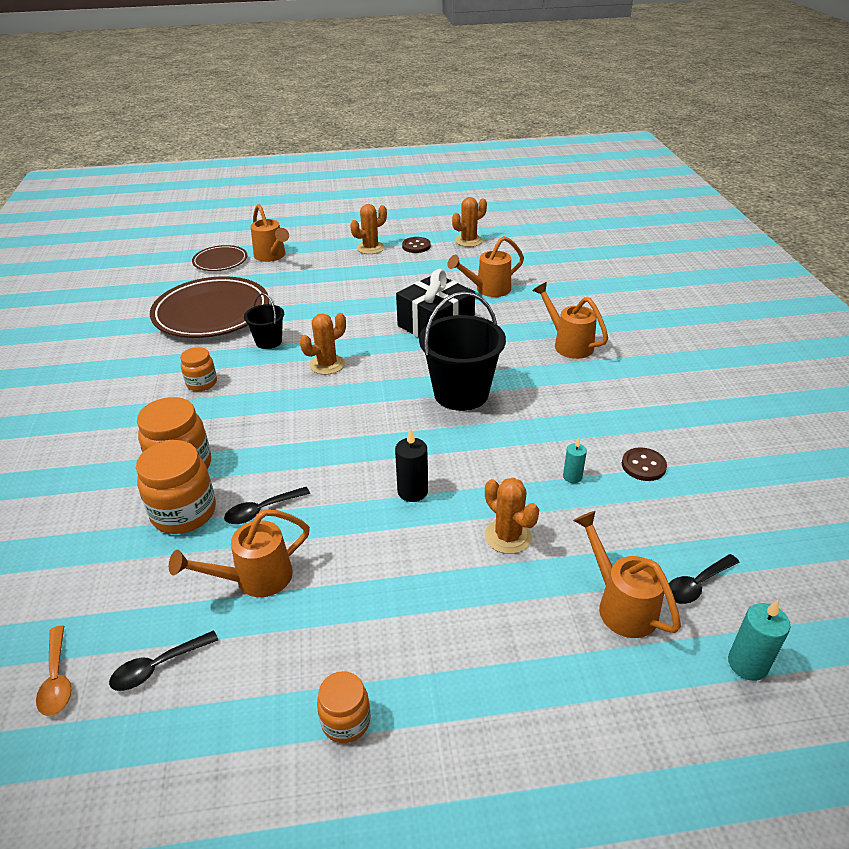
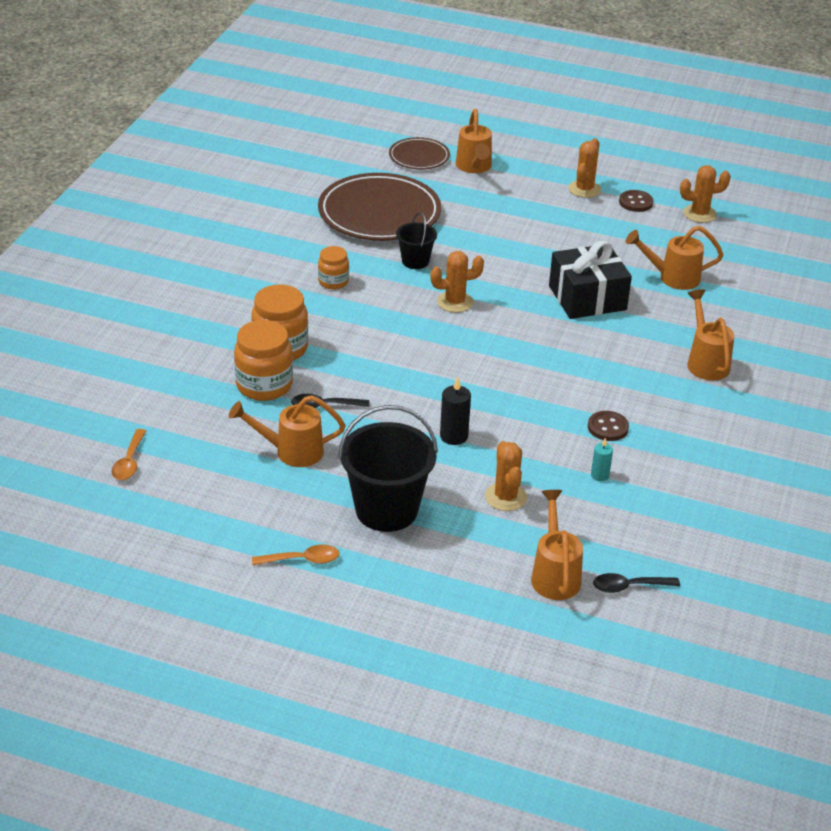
camera: 25 degrees right, 0 degrees up
(158, 667) = (196, 480): black spoon -> none
(346, 721) = (302, 560): orange jar -> orange spoon
(370, 248) = (584, 189): orange cactus -> orange cactus turned 60 degrees counterclockwise
(461, 393) = (559, 371): black bucket -> black bucket (386, 510)
(643, 466) = (672, 490): brown button -> brown button (608, 427)
(747, 664) = (616, 645): turquoise candle -> none

